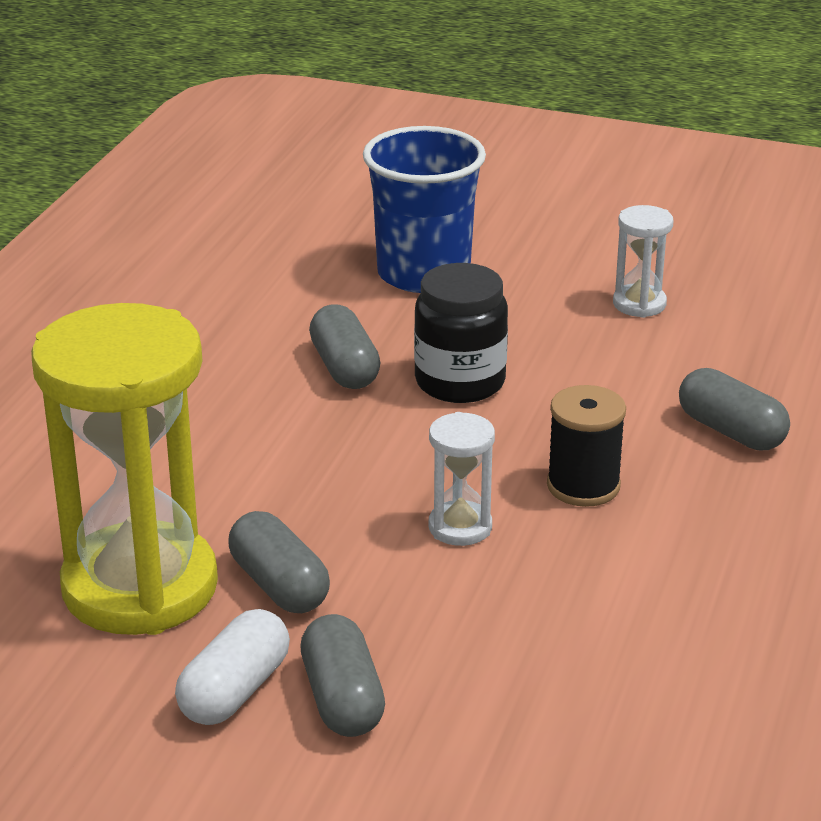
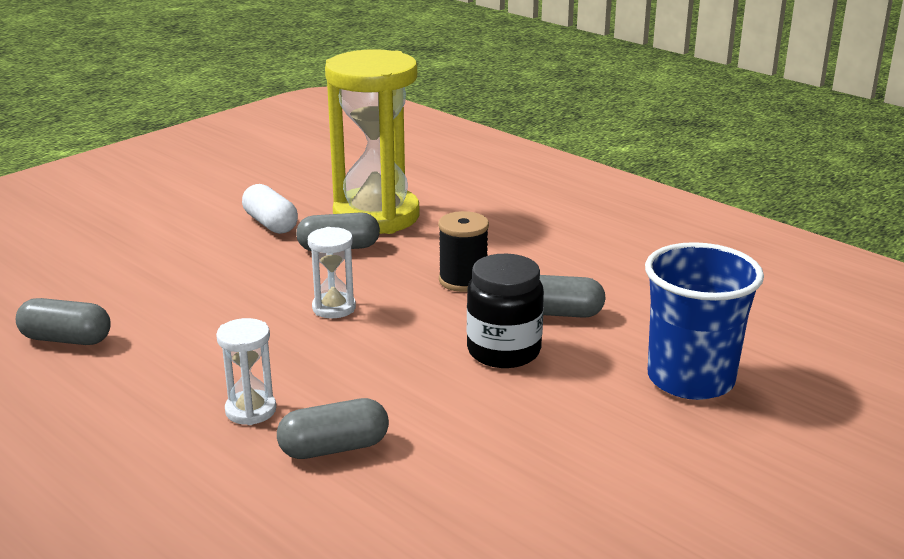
camera: 115 degrees right, 5 degrees down
(342, 699) = (232, 245): grey capsule -> grey capsule (66, 339)
(583, 486) = (331, 361): black spool -> black spool (463, 280)
(639, 304) = (571, 475): white hourglass -> white hourglass (251, 410)

